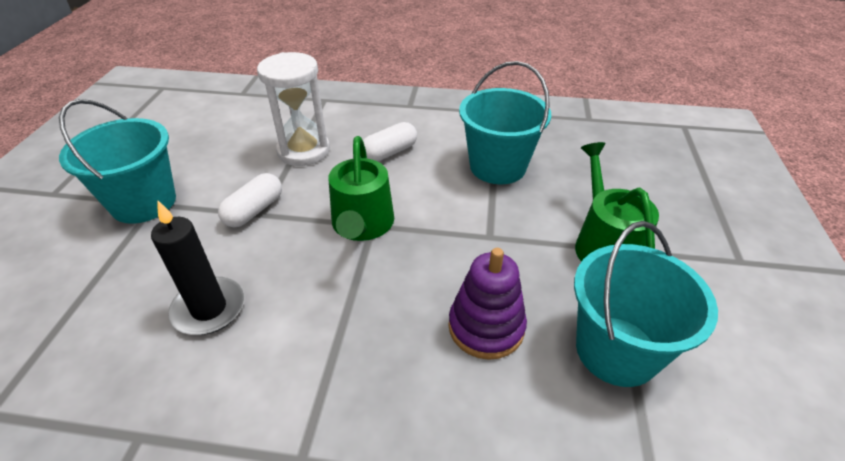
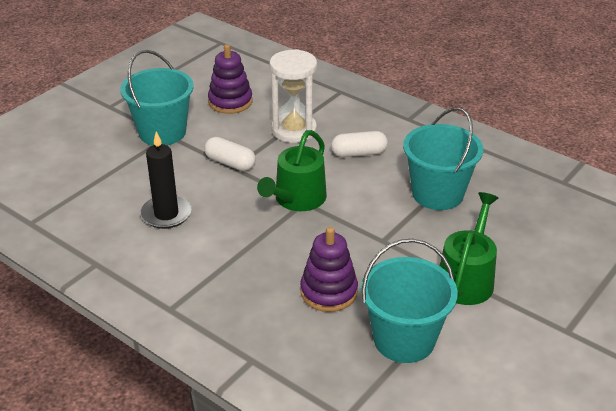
camera: 30 degrees right, 5 degrees down
(211, 143) = (230, 102): none -> purple stacking toy
(254, 210) = (230, 163): white capsule -> white capsule turned 60 degrees clockwise

